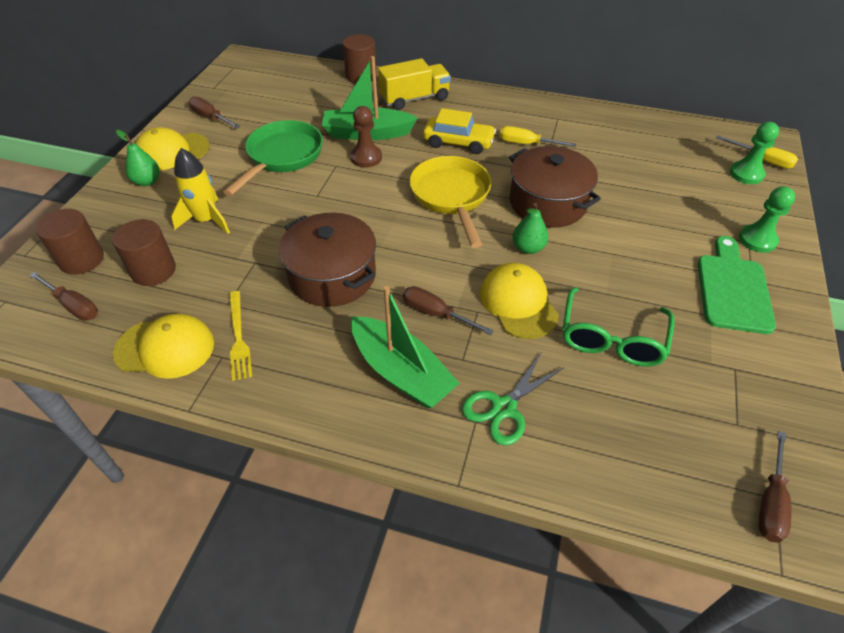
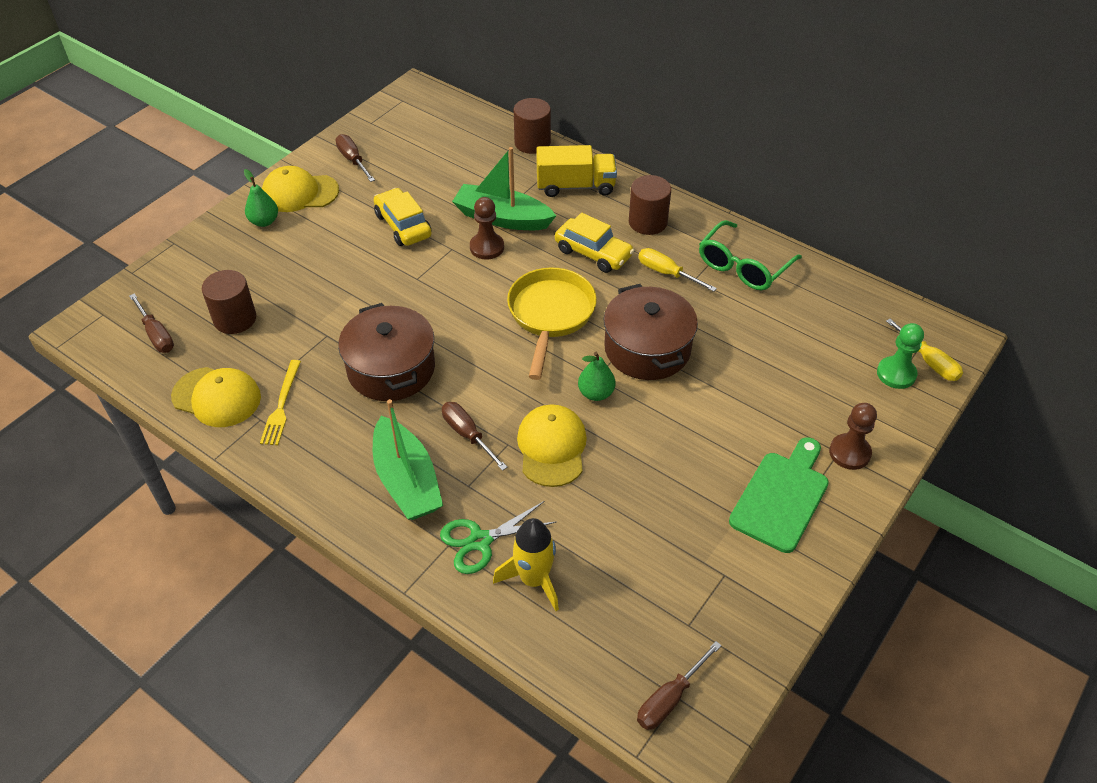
camera: 20 degrees right, 0 degrees up
(81, 259) = (178, 290): brown cylinder -> brown cylinder (647, 222)
(207, 220) = (302, 279): yellow rocket -> yellow rocket (534, 579)
(282, 157) = (403, 225): green pan -> yellow car
(611, 338) = (621, 508): green glasses -> green glasses (743, 266)
(757, 240) = (849, 453): green pawn -> brown pawn

